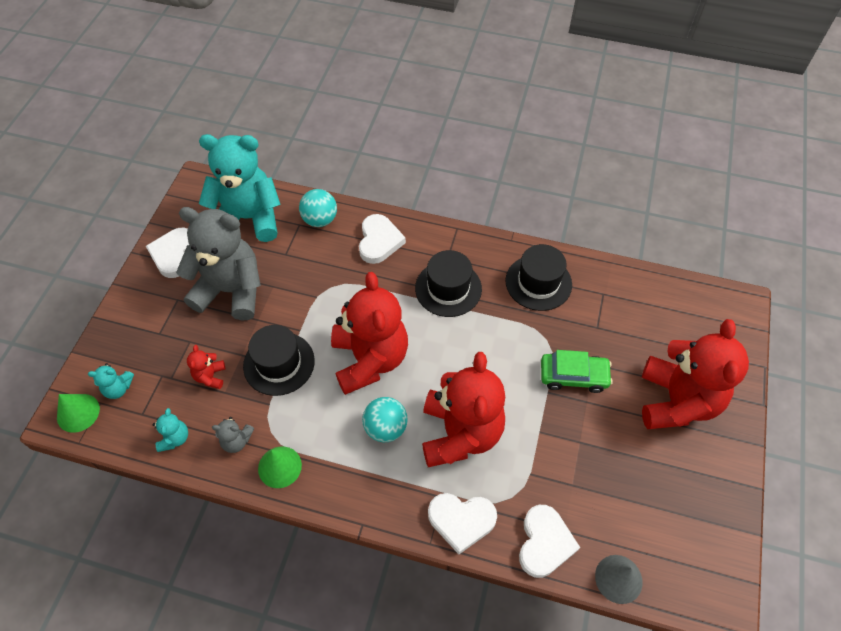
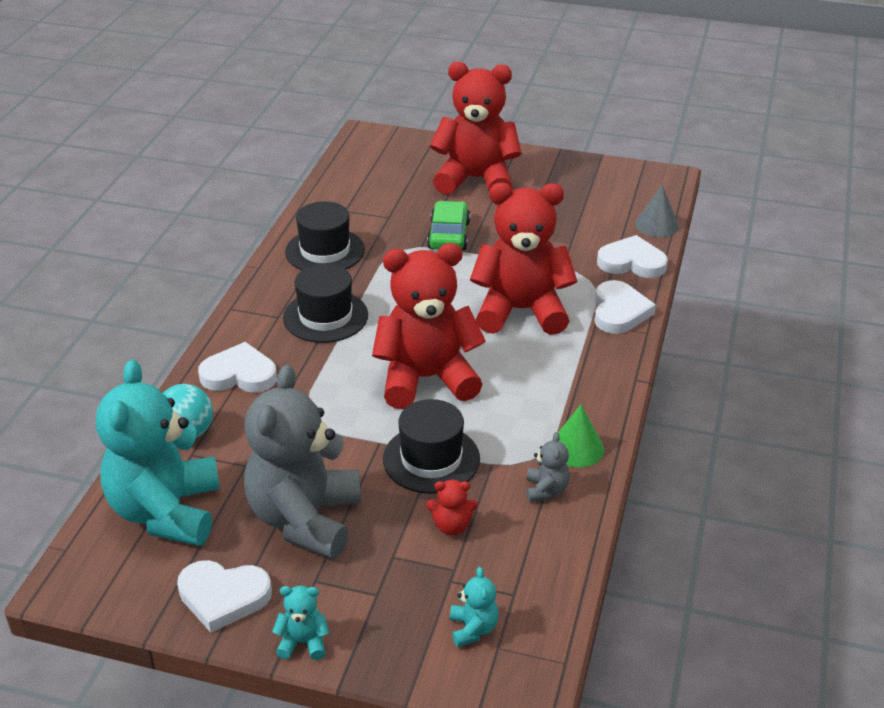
camera: 90 degrees left, 20 degrees down
(78, 412) = (516, 672): green cone -> none
(175, 438) = (548, 552): turquoise teddy bear -> turquoise teddy bear (303, 642)
(385, 428) = (518, 364): turquoise ball -> none

